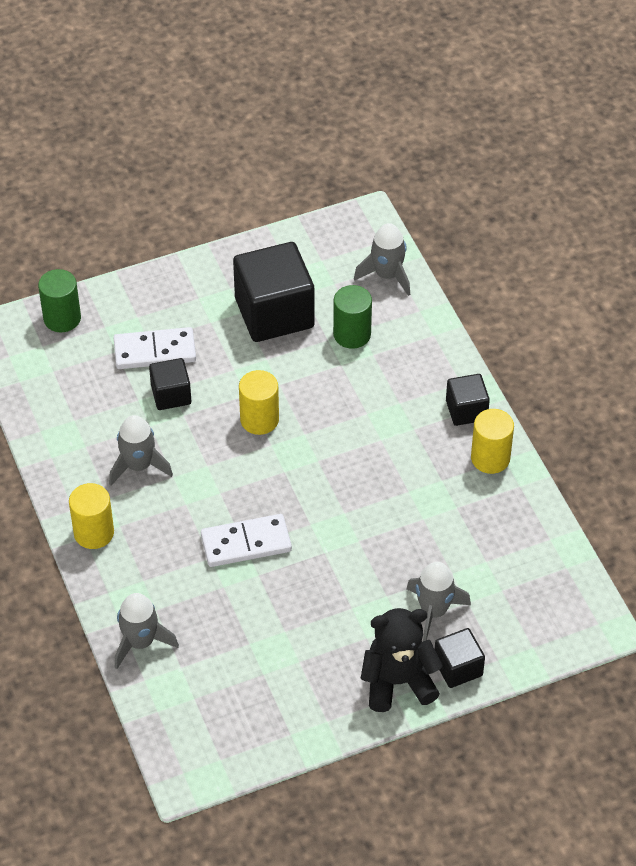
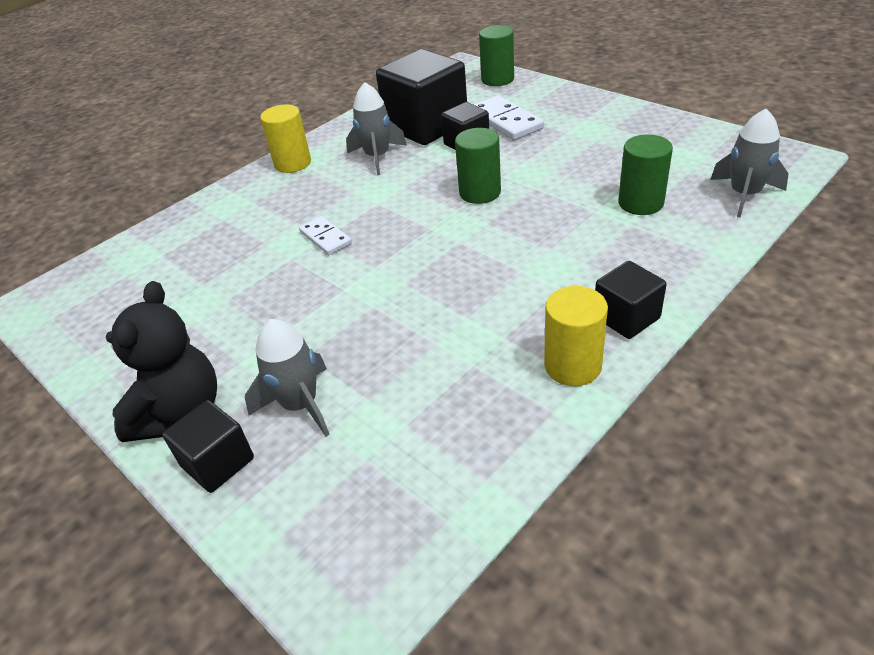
camera: 70 degrees right, 10 degrees down
(140, 642) = (183, 224): grey rocket -> none
(246, 543) = (325, 238): white domino -> white domino, size x0.62
(259, 419) = (480, 192): yellow cylinder -> green cylinder
(274, 313) = (613, 155): black cube -> black cube (426, 126)
(398, 682) = (180, 413): black teddy bear -> black teddy bear turned 45 degrees clockwise

